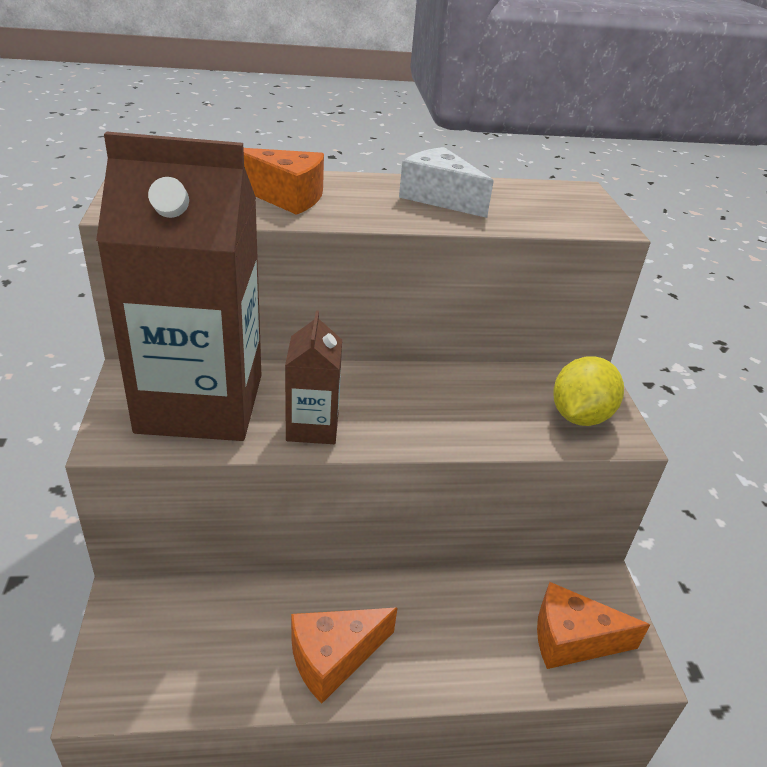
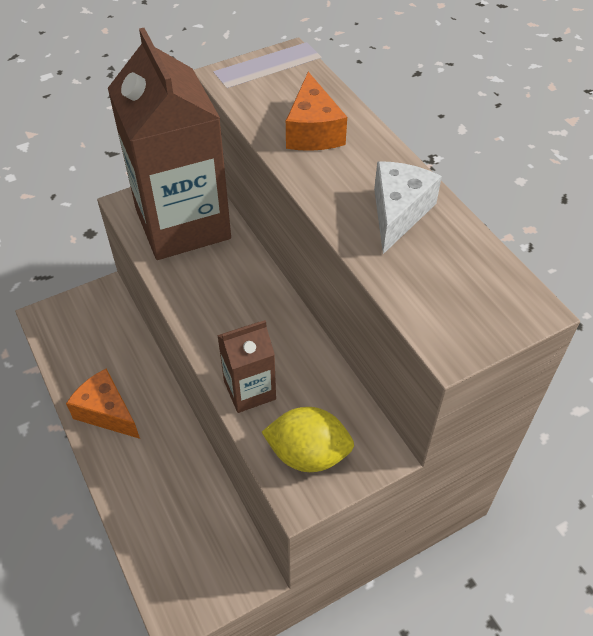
camera: 70 degrees right, 15 degrees up
(312, 427) = (191, 288): brown carton -> brown carton (249, 390)
(572, 639) = (182, 559): orange cheese -> none

